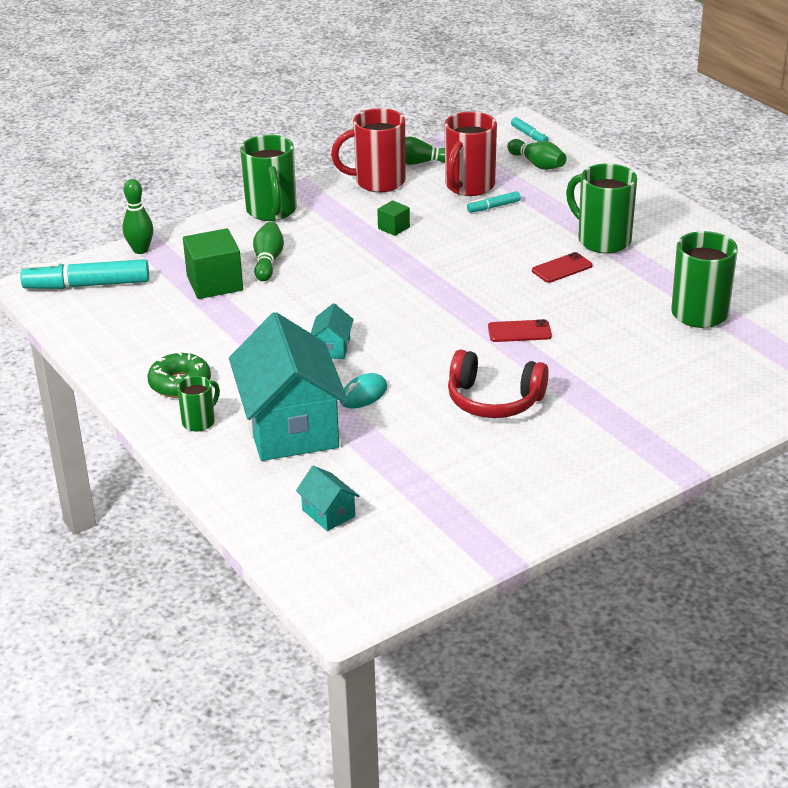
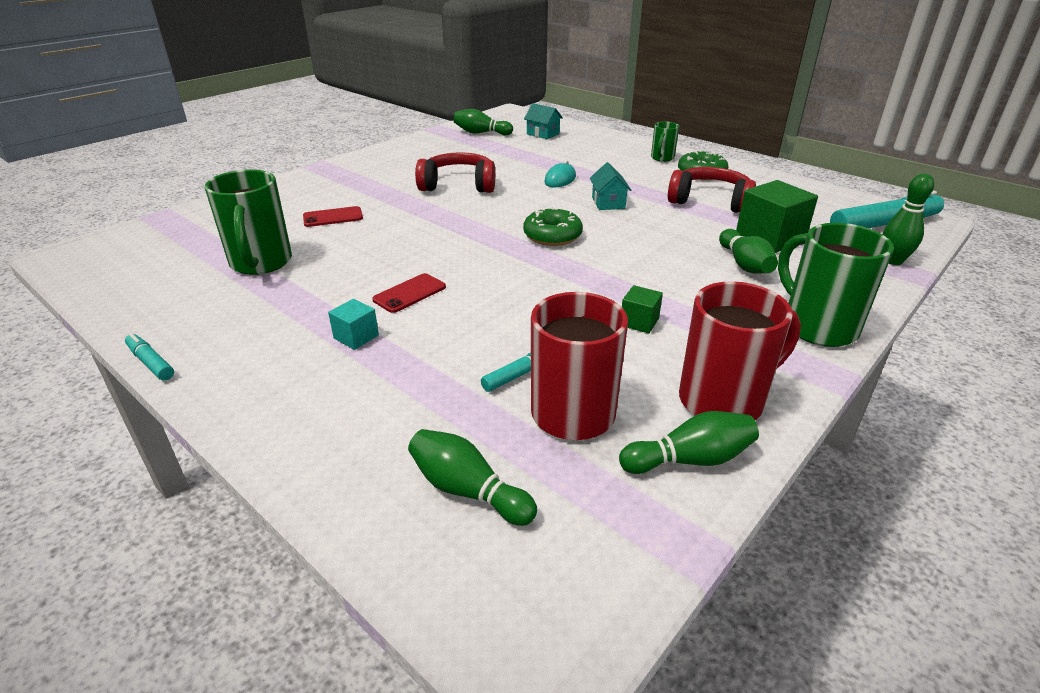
camera: 165 degrees right, 0 degrees up
(220, 335) = (710, 201): none -> red headphones
(290, 426) = (598, 161): turquoise house -> none
(417, 311) = (552, 236): none -> green donut
(428, 532) = (481, 133): none -> green bowling pin
(519, 331) = (447, 229): red phone -> red phone (333, 217)
(529, 135) = (503, 600): turquoise marker -> turquoise marker (151, 362)
(602, 240) = (356, 337): green mug -> turquoise cube

